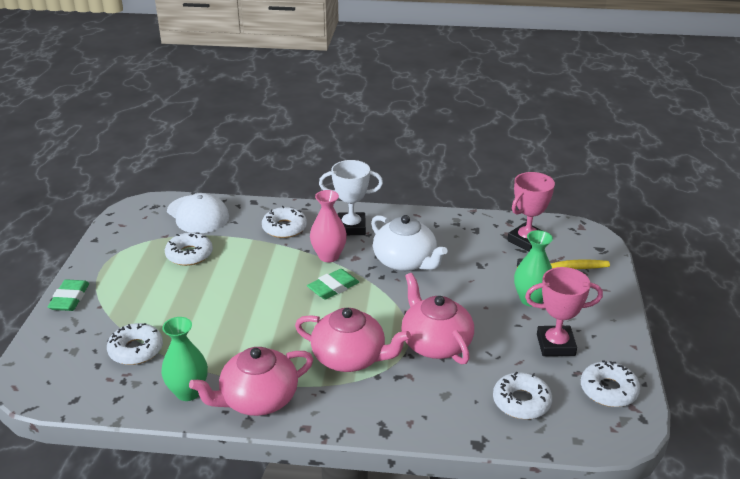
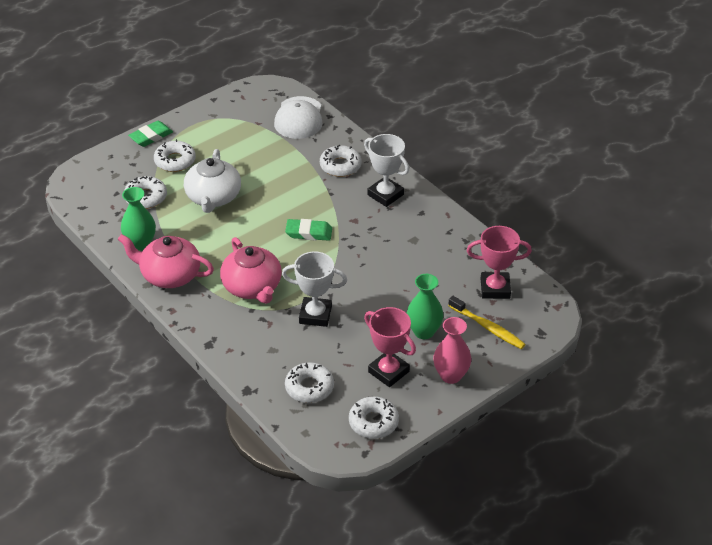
camera: 45 degrees right, 10 degrees up
(189, 254) = (254, 148): white donut -> white donut (175, 161)
(329, 256) = (338, 207): pink vase -> pink vase (451, 375)
(405, 261) = (383, 246): white teapot -> white teapot (213, 197)
(435, 343) = (315, 315): pink teapot -> white trophy

